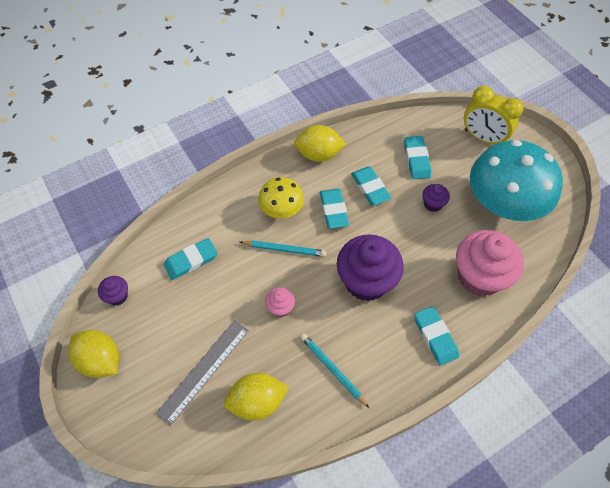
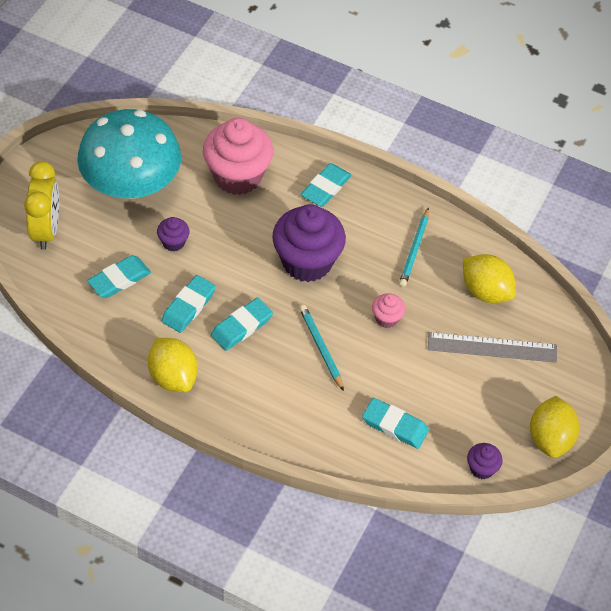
camera: 125 degrees left, 5 degrees down
(281, 209) = (273, 376): yellow mushroom -> none

